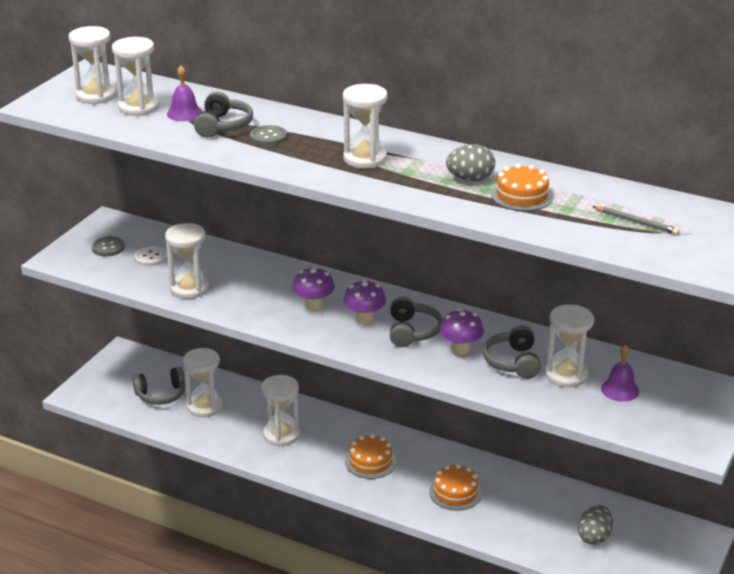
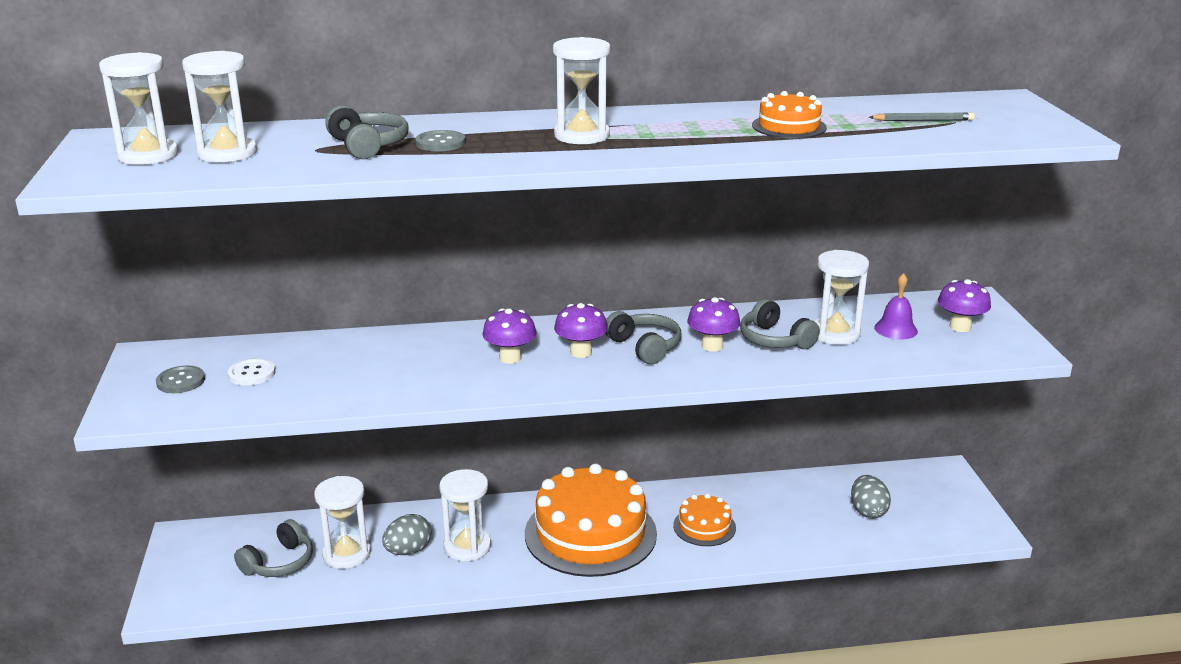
camera: 35 degrees left, 5 degrees down
(184, 113) = (298, 146): purple bell -> none
(189, 288) = (342, 389): white hourglass -> none
(370, 461) = (590, 533): orange cake -> orange cake, size x2.10
(470, 179) = (717, 126): grey egg -> grey egg (408, 551)
(676, 408) = (960, 327): none -> purple mushroom

